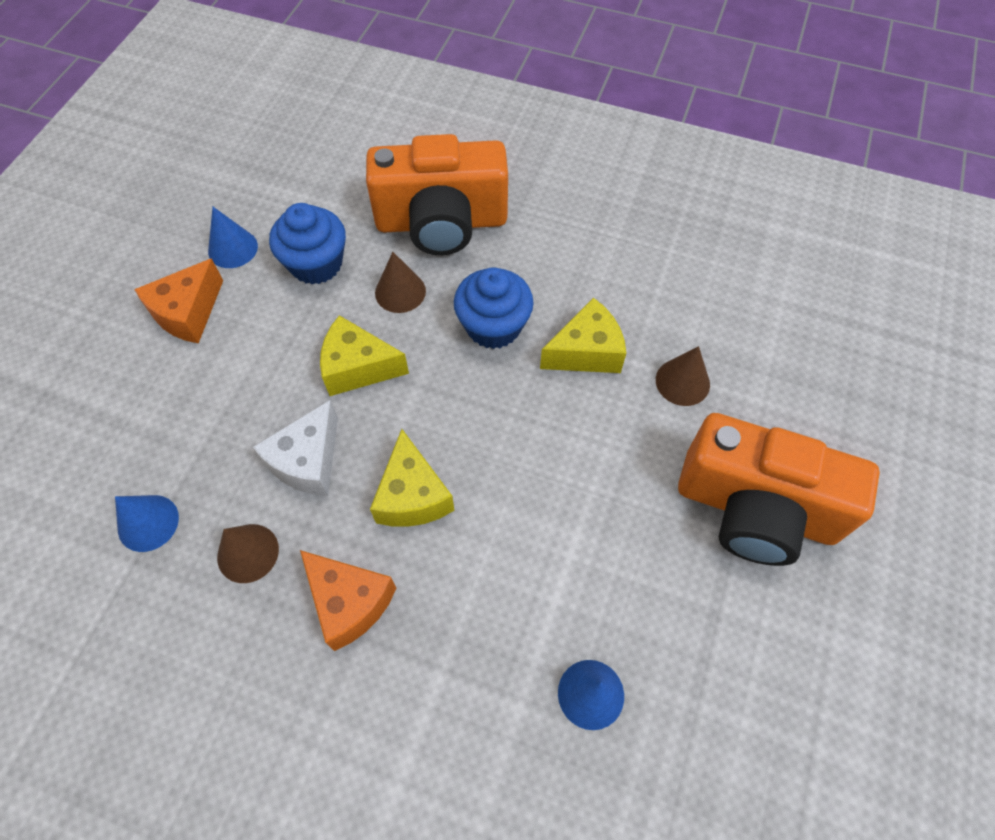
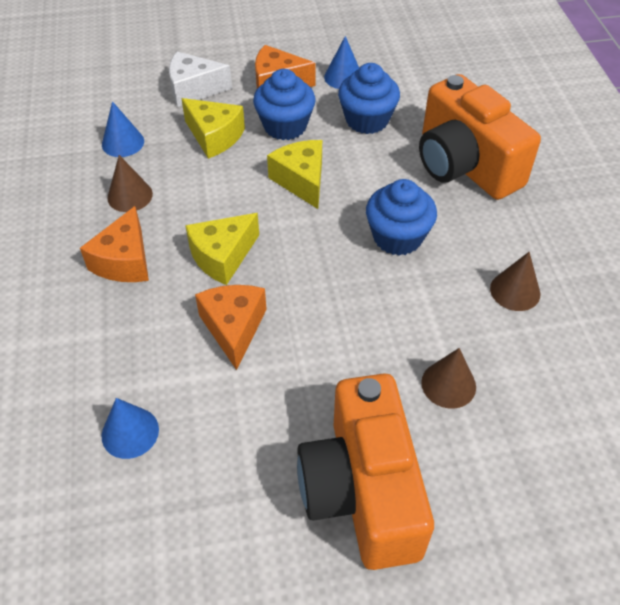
camera: 60 degrees right, 10 degrees down
(263, 341) = (285, 126): none -> blue cupcake
(307, 461) = (212, 191): white cheese -> white cheese (194, 89)
(400, 292) = (382, 172): brown cone -> brown cone (515, 291)
(516, 530) = (234, 328): none -> orange cheese
(586, 352) = (423, 305): yellow cheese -> yellow cheese (214, 137)

